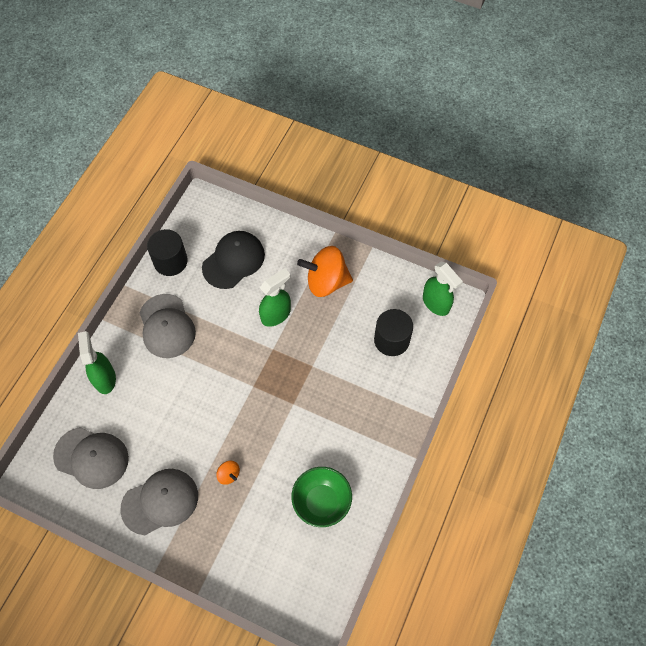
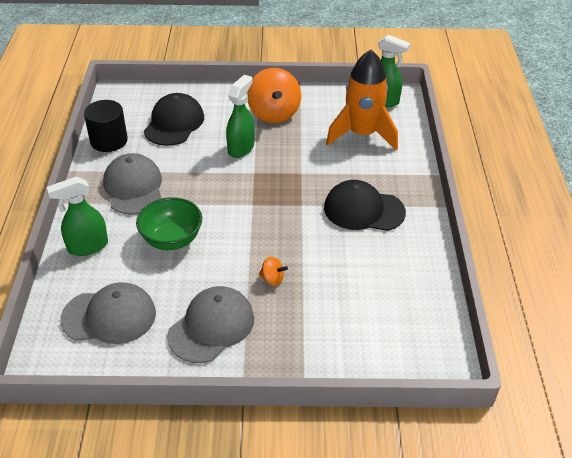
camera: 25 degrees left, 20 degrees down
(104, 378) = (87, 246): green spray bottle -> green spray bottle turned 75 degrees counterclockwise
(167, 326) = (133, 187): grey cap -> grey cap turned 150 degrees counterclockwise
(321, 502) = (381, 268): green bowl -> green bowl (172, 240)
(326, 282) = (274, 113): orange spinning top -> orange spinning top turned 75 degrees counterclockwise
(342, 432) = (363, 210): none -> black cap
(391, 340) = (362, 134): black cylinder -> orange rocket

